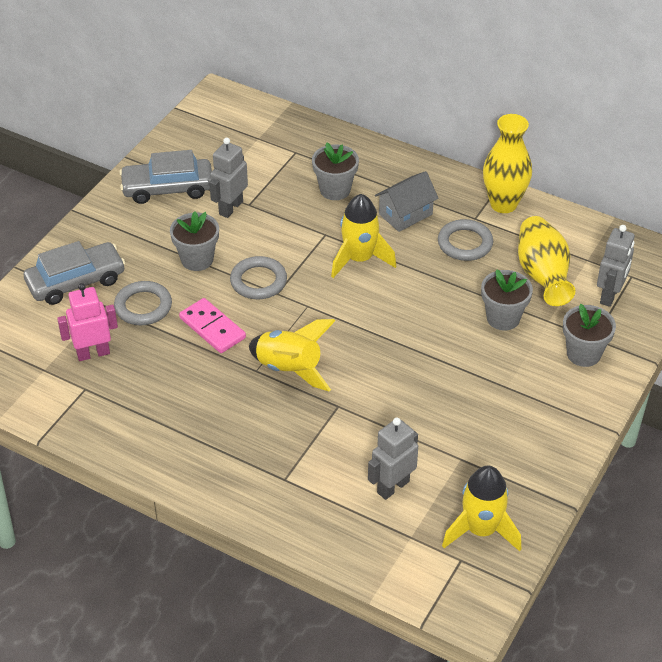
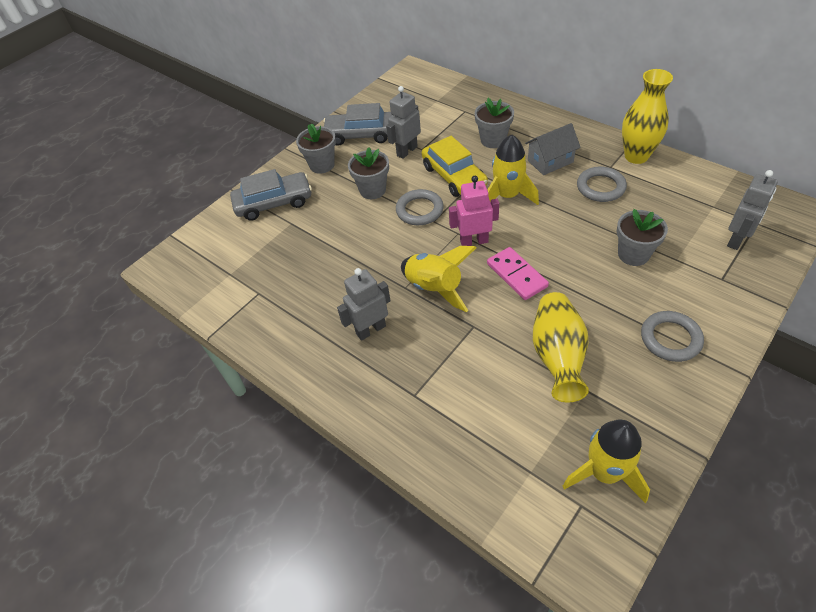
camera: 15 degrees right, 5 degrees up
(93, 353) = (272, 263): pink robot -> pink robot (474, 241)
(143, 306) = (321, 226): grey ring -> grey ring (670, 338)
(212, 328) = (374, 247): pink domino -> pink domino (516, 275)
(293, 238) = (454, 176): none -> yellow car
(393, 487) = (517, 414): grey robot -> grey robot (370, 330)
(542, 275) = (671, 218): yellow vase -> yellow vase (557, 356)
(583, 354) = (712, 293): grey flower pot -> grey flower pot (322, 165)

